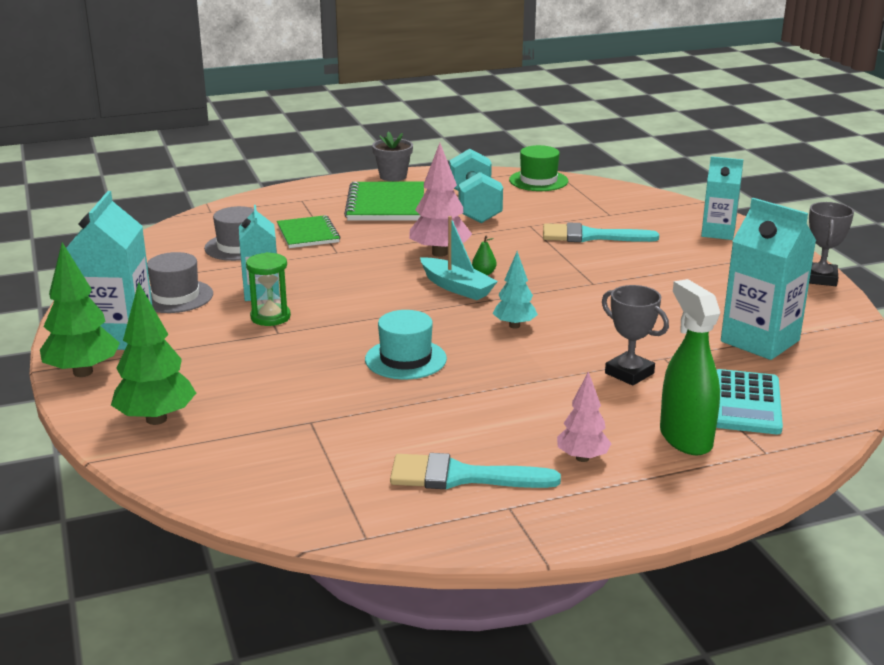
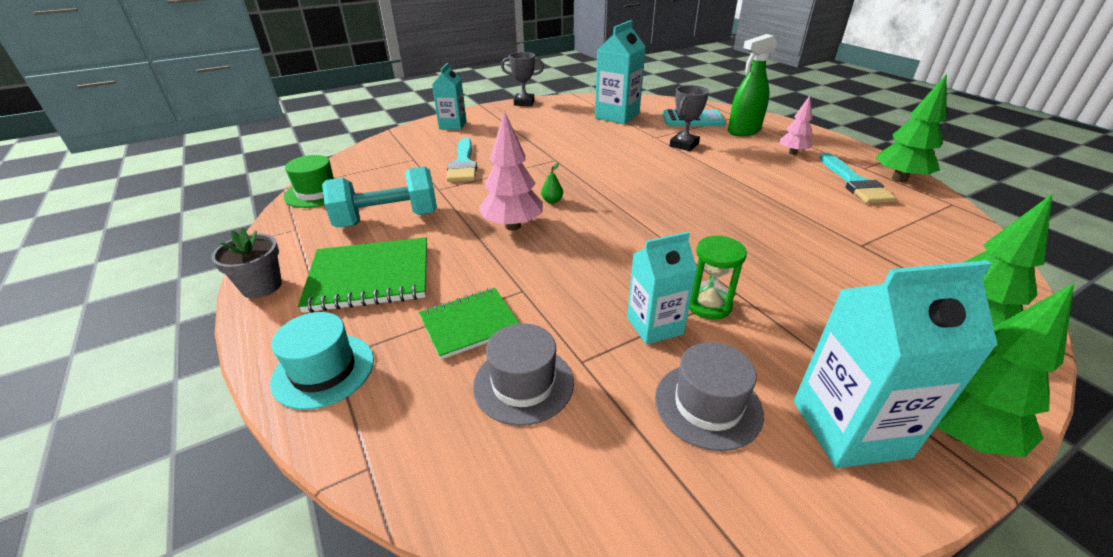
camera: 100 degrees left, 10 degrees up
(405, 359) = (730, 218): turquoise hat -> turquoise hat (323, 370)
(457, 287) = (586, 210): turquoise boat -> none
(459, 524) = (899, 179): none -> green tree
(514, 325) = (643, 182): turquoise tree -> none

